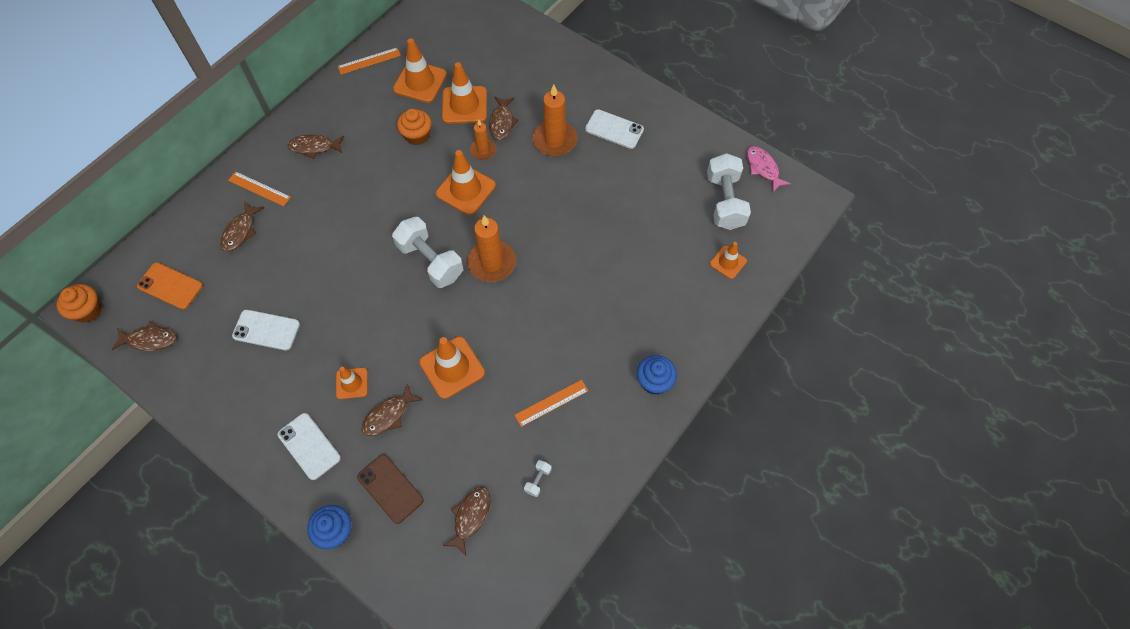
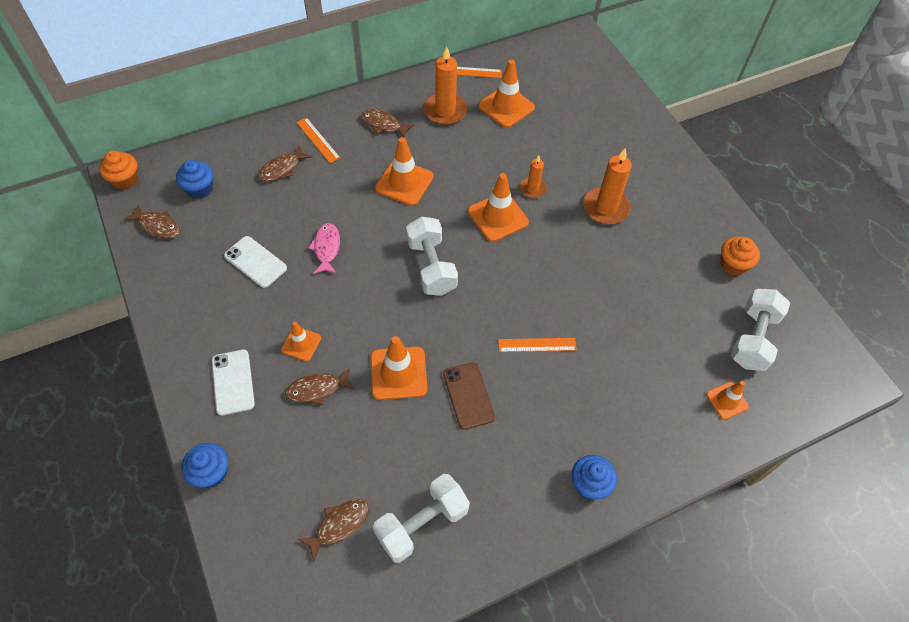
camera: 25 degrees right, 5 degrees down
(170, 286) = (200, 189): orange phone -> blue cupcake
(390, 488) = (281, 458): brown phone -> brown phone (468, 395)
(417, 135) = (479, 151): orange cupcake -> orange cupcake (733, 264)
(464, 105) = (536, 142): orange traffic cone -> orange traffic cone (404, 182)
(492, 263) = (487, 293): orange candle -> orange candle (445, 111)
(502, 122) = (563, 171): brown fish -> none
(538, 480) = (422, 523): white dumbbell -> white dumbbell, size x2.44
(551, 403) = (475, 454): orange ruler -> orange ruler (537, 345)
(614, 129) = (670, 222): white phone -> none
(763, 168) = (810, 323): pink fish -> pink fish (326, 248)

